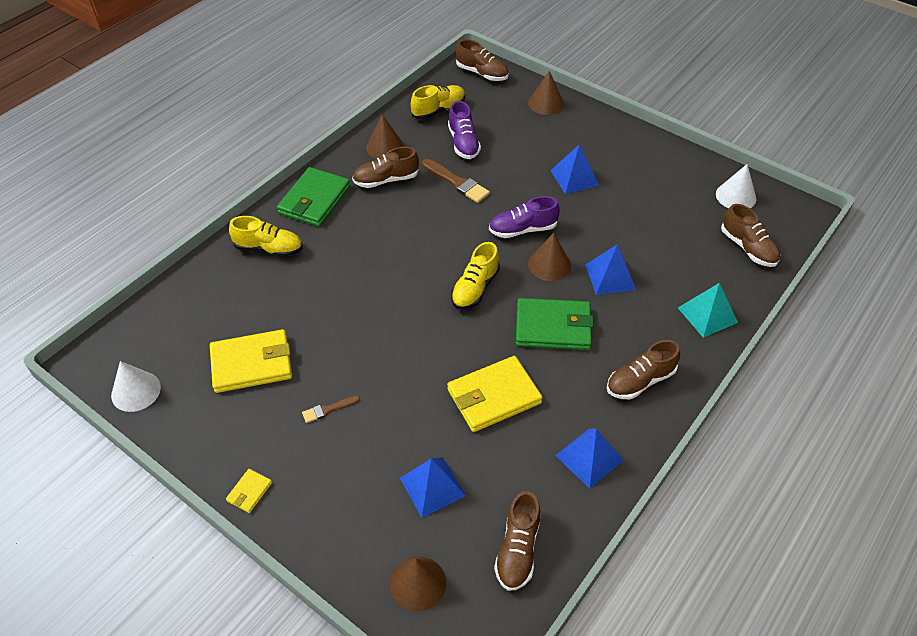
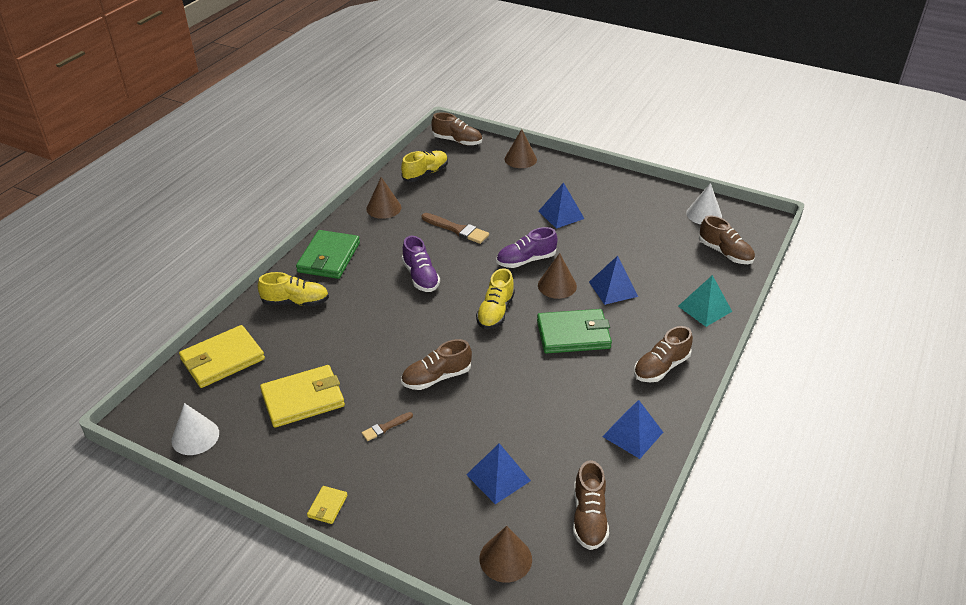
camera: 10 degrees left, 10 degrees down
(386, 180) = (391, 234): brown shoe -> brown shoe (436, 377)
(463, 143) = (455, 197): purple shoe -> purple shoe (420, 277)
(494, 396) = (535, 396): yellow wallet -> yellow wallet (222, 359)

